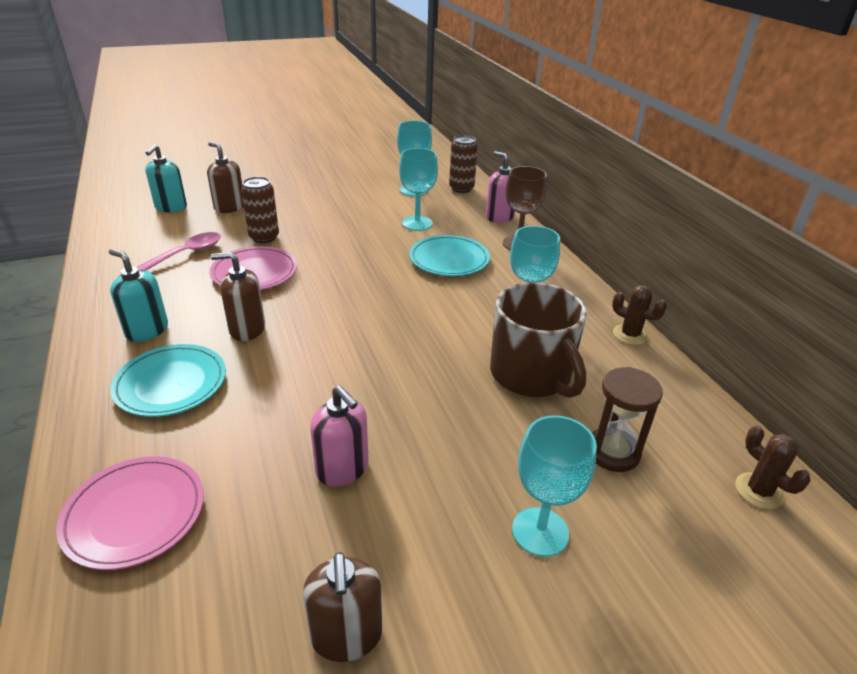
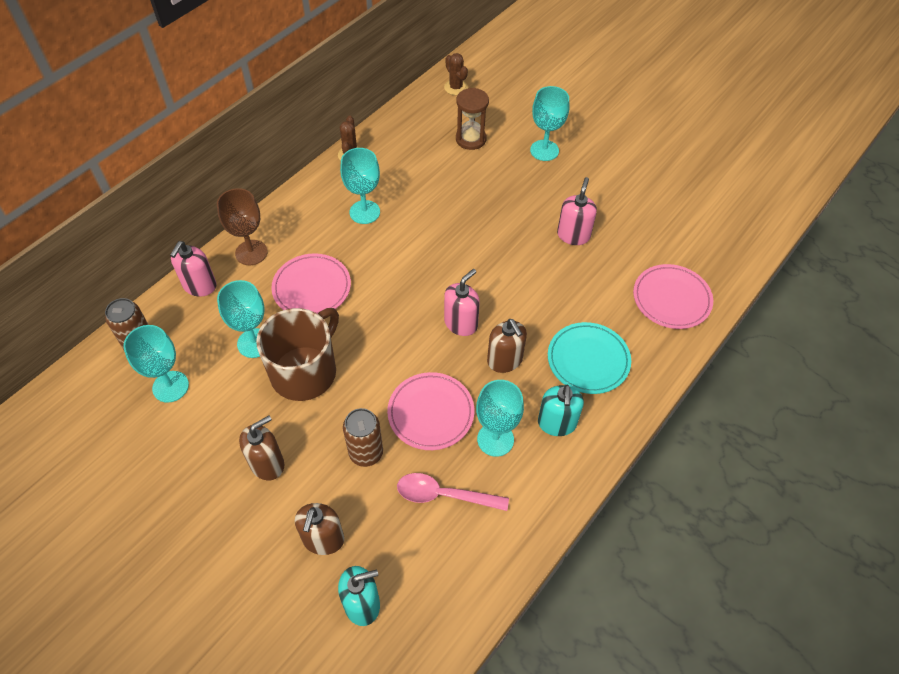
camera: 120 degrees left, 20 degrees up
(186, 293) = (495, 439): none -> turquoise goblet
(319, 321) = (461, 323): none -> pink soap dispenser
(346, 636) = (646, 189): brown soap dispenser -> brown soap dispenser (267, 464)
(449, 259) = (312, 288): turquoise plate -> pink plate
(531, 374) = (431, 188): brown mug -> brown mug (305, 371)
(759, 491) = (456, 87): brown cactus -> brown cactus turned 60 degrees counterclockwise

